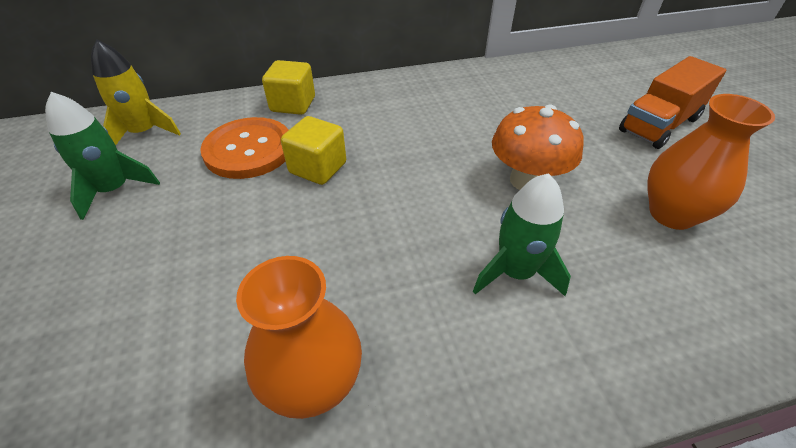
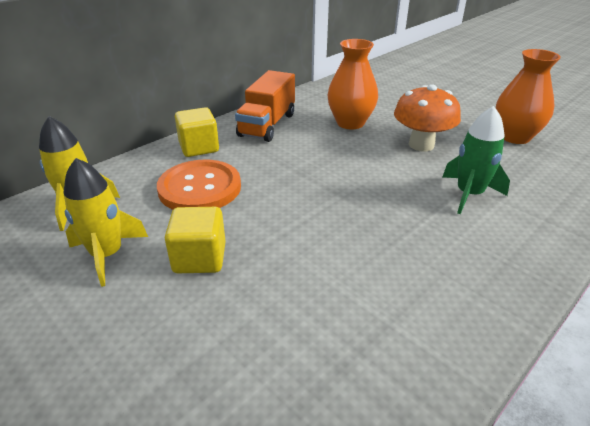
camera: 30 degrees left, 10 degrees down
(114, 190) = (107, 255): green rocket -> yellow rocket
(314, 384) = (423, 300): orange vase -> orange vase (350, 123)
(318, 168) = (272, 182): yellow cube -> yellow cube (199, 258)
(659, 124) = (461, 93): orange truck -> orange truck (267, 125)

